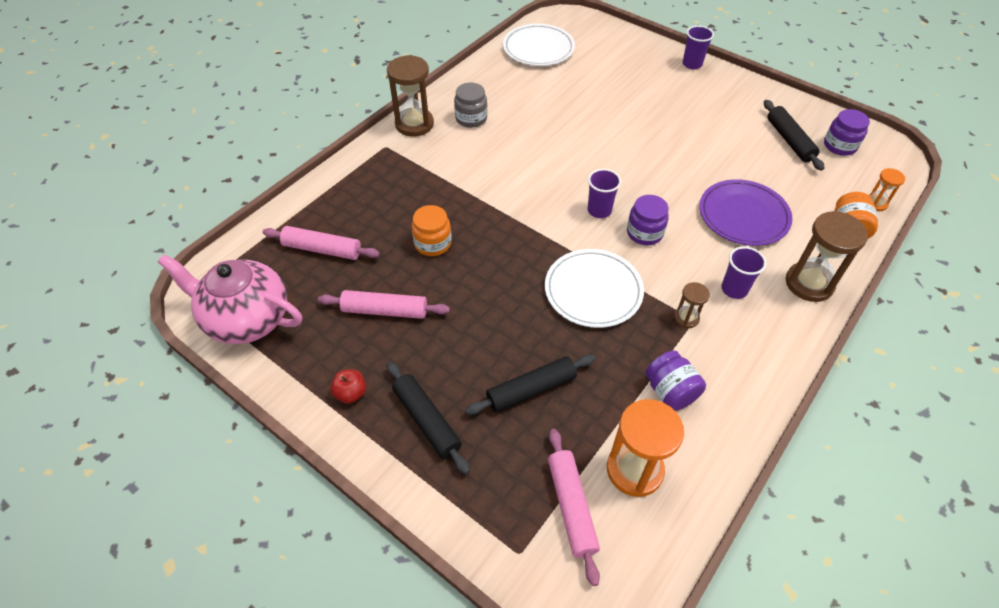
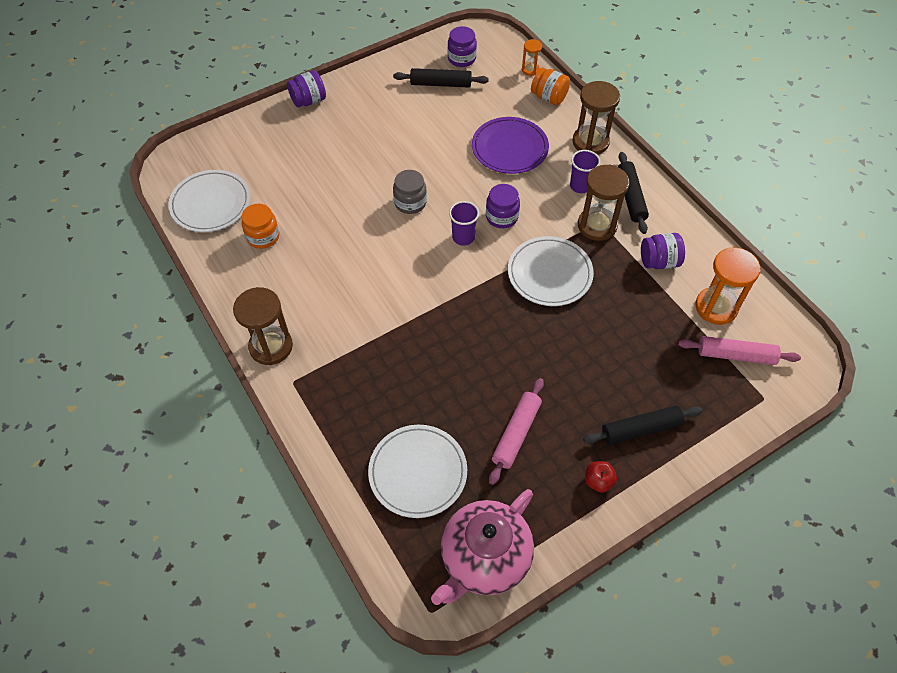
camera: 70 degrees left, 5 degrees up
(322, 249) = (418, 472): pink rolling pin -> white plate
(433, 243) = (450, 374): orange jar -> orange jar (263, 237)
(471, 118) = (290, 294): grey jar -> grey jar (410, 203)
(531, 389) = (632, 348): black rolling pin -> black rolling pin (630, 197)
(686, 318) = (597, 225): brown hourglass -> brown hourglass, size x1.94
(692, 64) = (309, 101): purple cup -> purple jar

